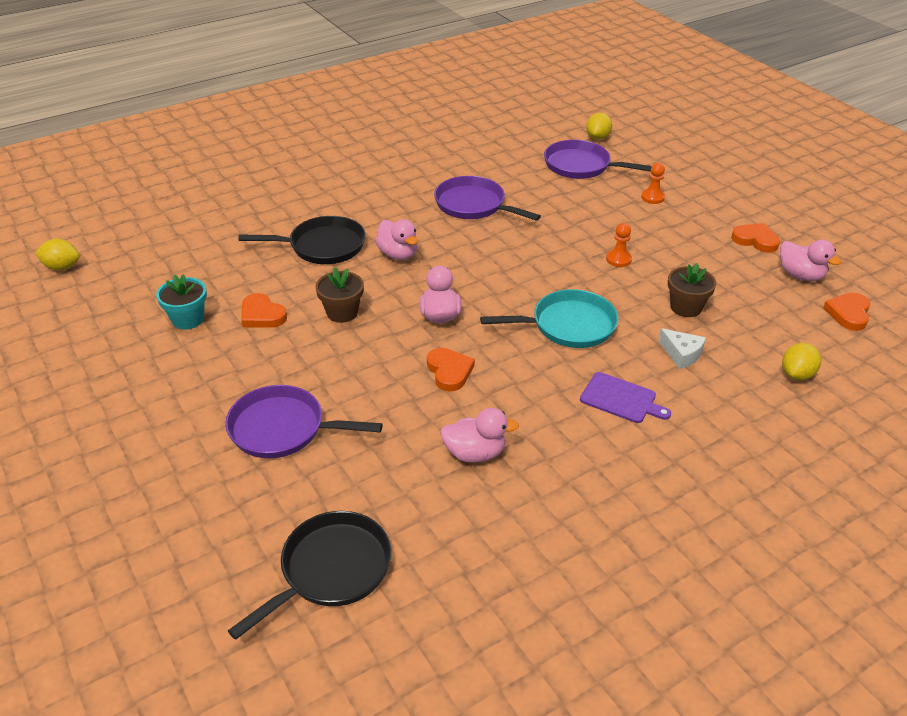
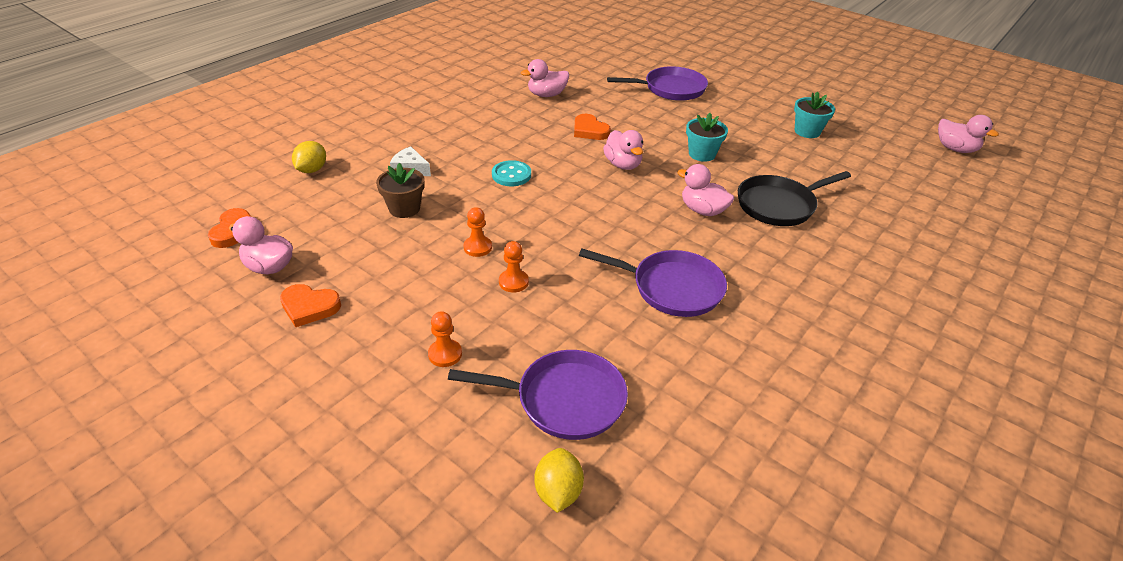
camera: 160 degrees right, 0 degrees up
(62, 267) = (955, 149): yellow lemon -> pink duck
(262, 315) = (759, 142): orange heart -> none
(331, 570) = (593, 49): black pan -> none
(342, 312) = (702, 154): brown flower pot -> turquoise flower pot
(568, 325) = (511, 175): turquoise pan -> turquoise button
(594, 229) = (513, 282): none -> orange pawn
(621, 399) = (457, 133): purple cutting board -> none

